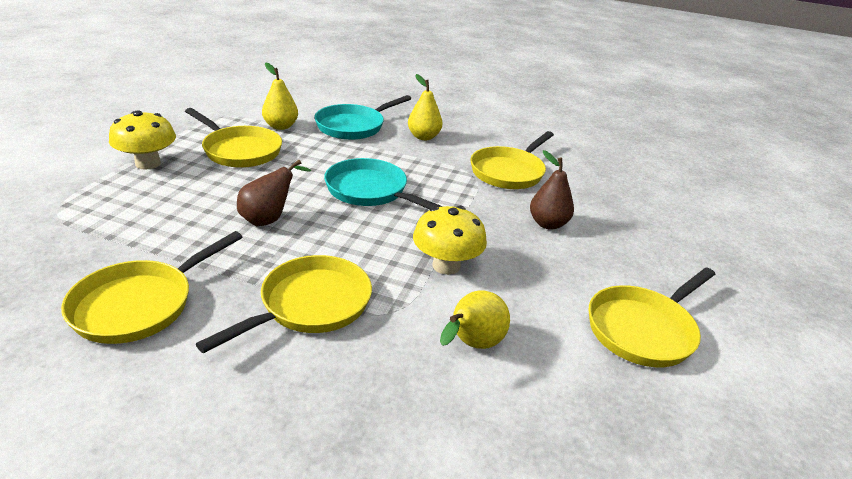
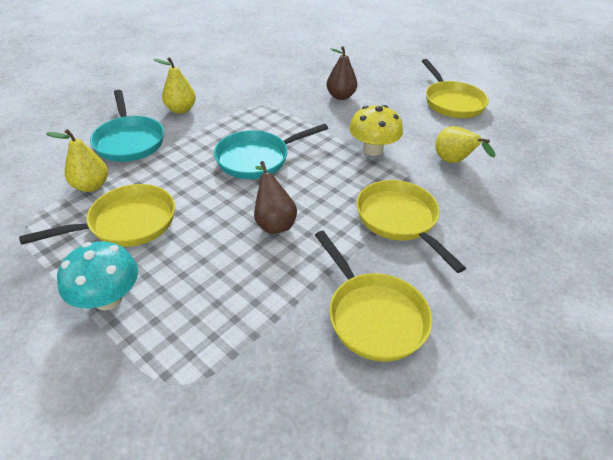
camera: 65 degrees left, 10 degrees up
(148, 163) = (108, 298): yellow mushroom -> turquoise mushroom
(509, 172) = (265, 89): yellow pan -> none

